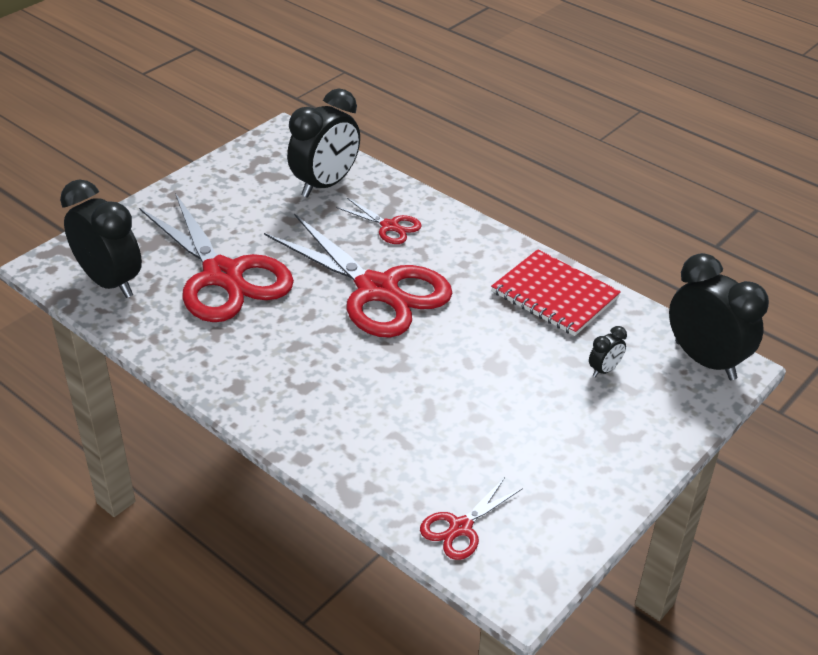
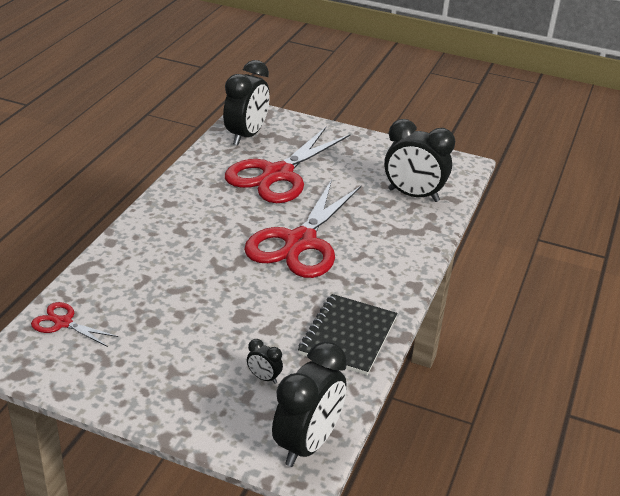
camera: 70 degrees right, 5 degrees down
(390, 226) = (382, 235): red scissors -> none
(554, 295) = (348, 336): red notebook -> black notebook

